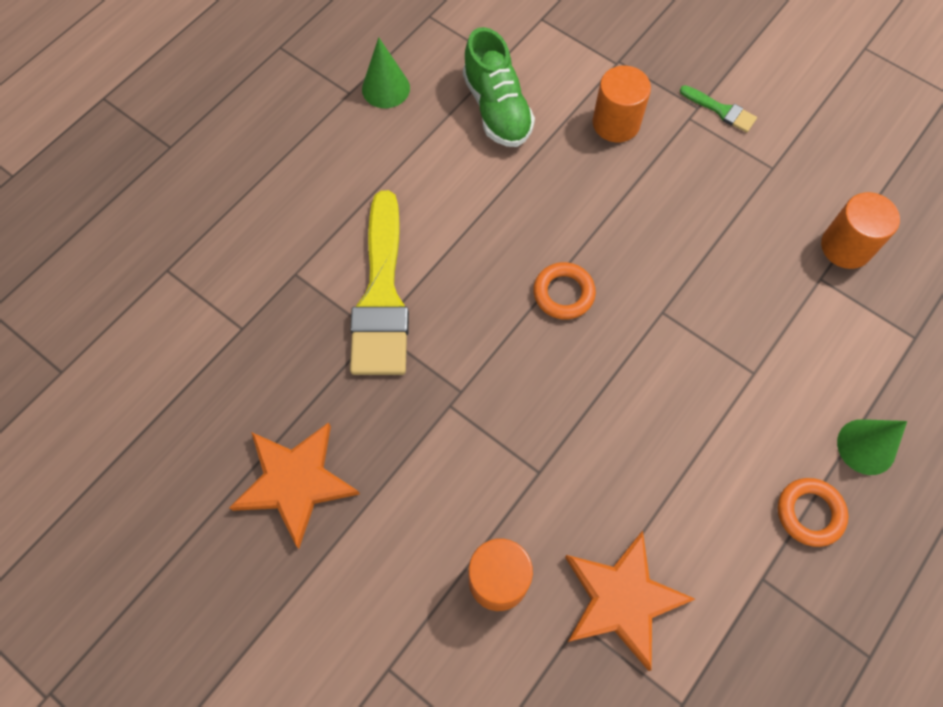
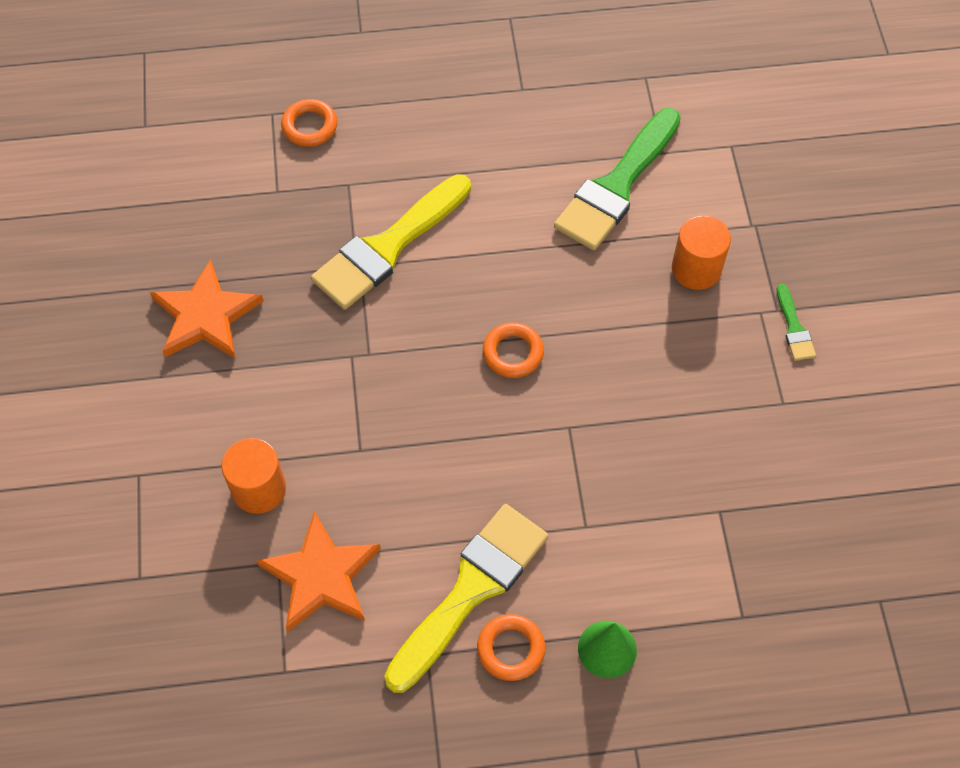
camera: 45 degrees right, 5 degrees down
(211, 254) = (309, 126): none -> orange ring
(386, 88) = (552, 106): green cone -> none
(497, 109) = (617, 186): green shoe -> green brush
(735, 498) = (471, 590): none -> yellow brush
(846, 247) = (769, 508): orange cylinder -> none

